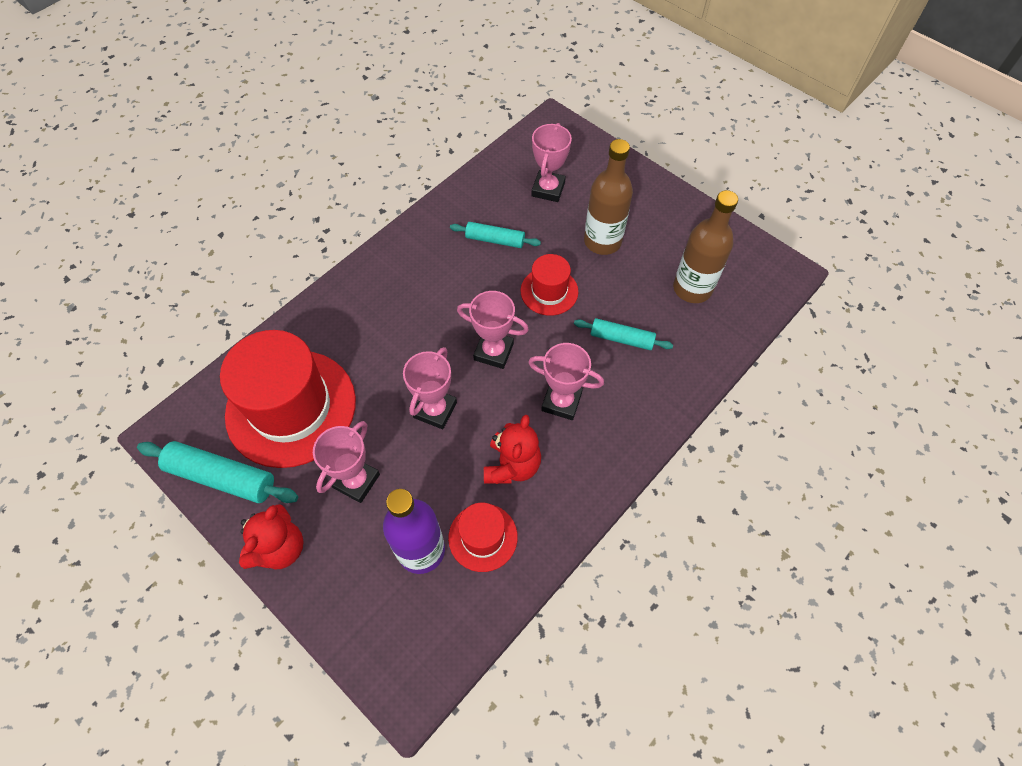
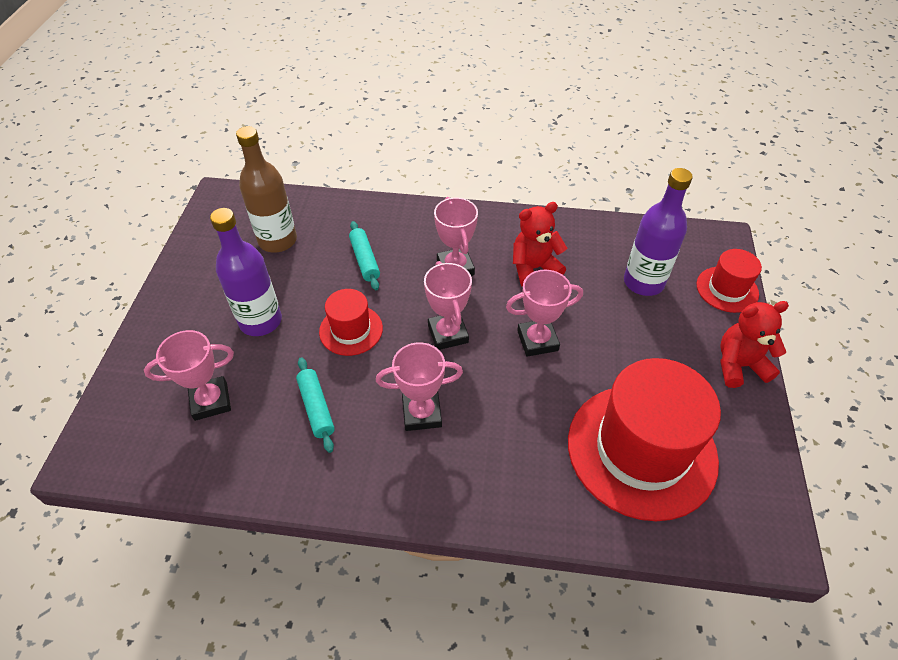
camera: 125 degrees left, 10 degrees down
(222, 477) = (747, 453): turquoise rolling pin -> none
(356, 481) = (644, 353): pink trophy -> pink trophy (422, 413)
(483, 537) = (598, 256): red hat -> red hat (727, 289)
(602, 241) = (260, 321): brown bottle -> purple bottle

